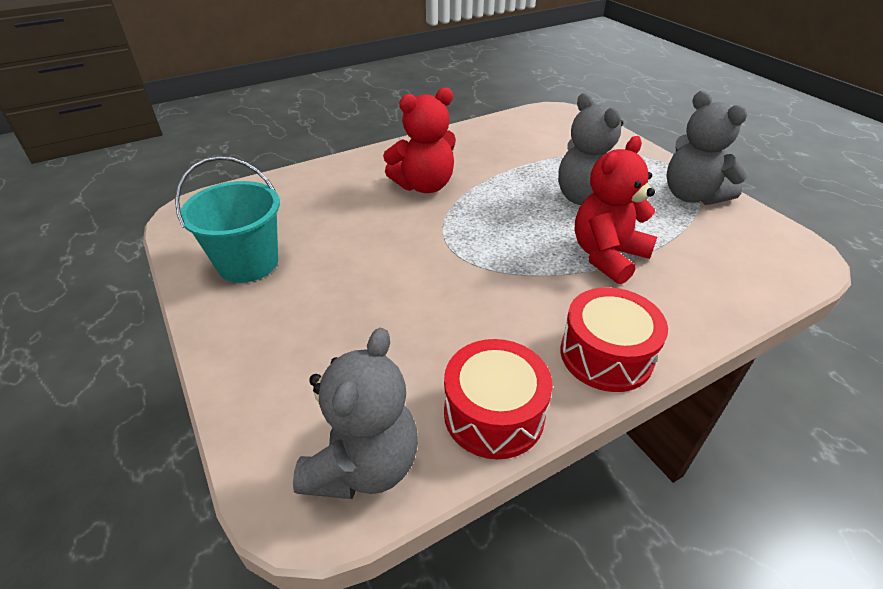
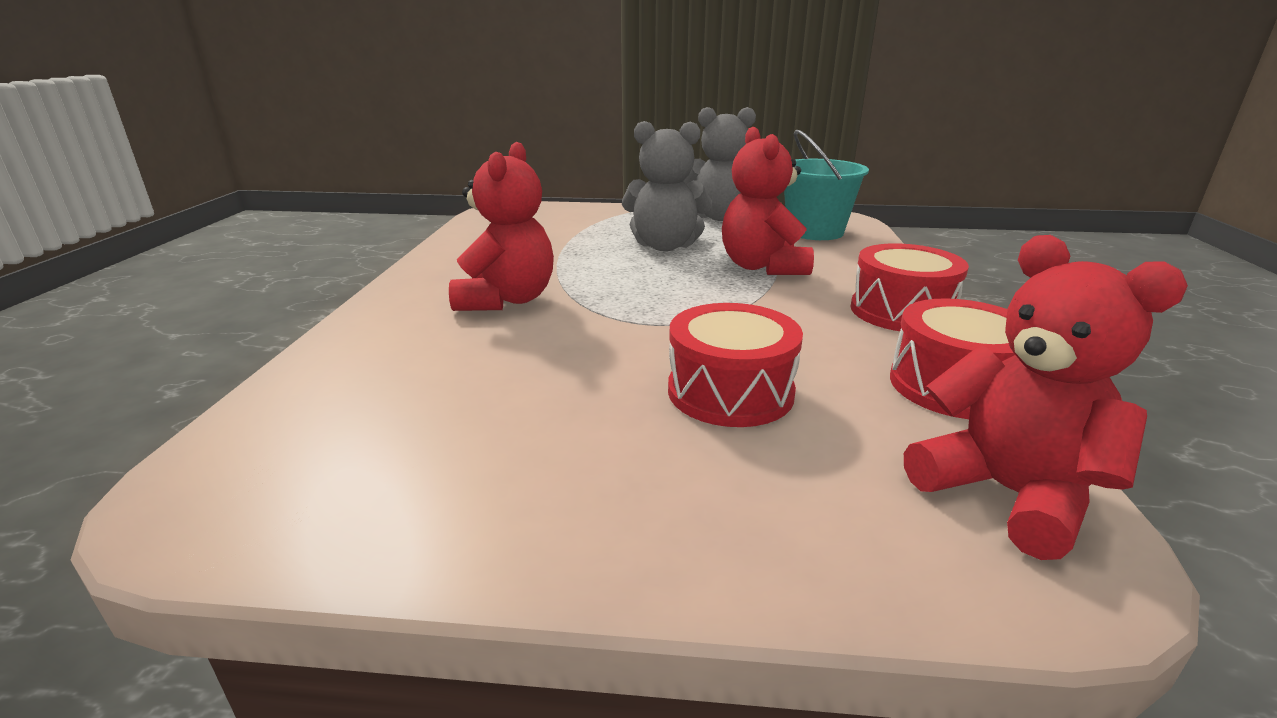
camera: 55 degrees left, 15 degrees down
(248, 263) = (465, 476): turquoise bucket -> turquoise bucket (815, 232)
(363, 465) = (1007, 494): grey teddy bear -> red teddy bear
(391, 311) = (730, 392): none -> red drum

